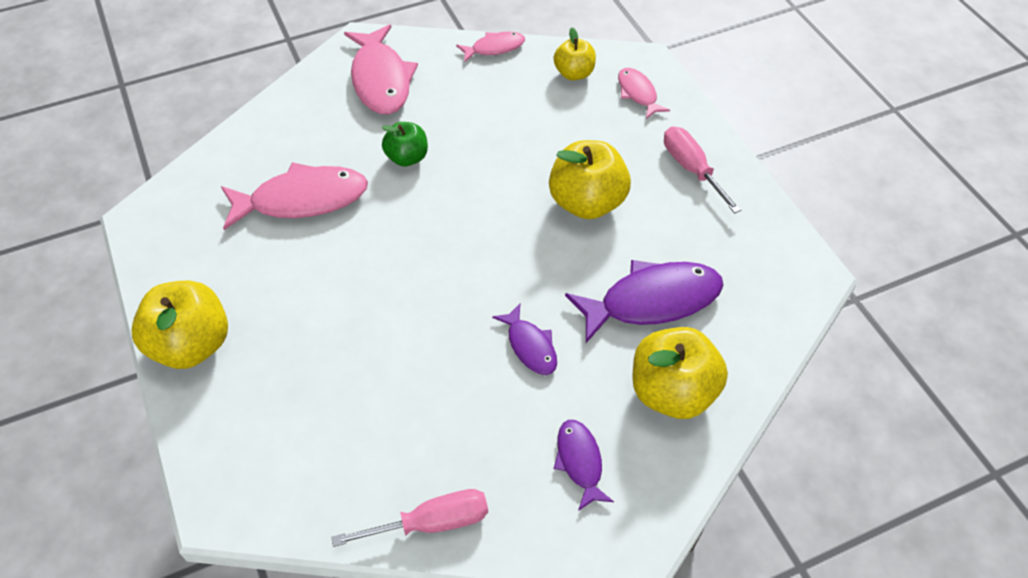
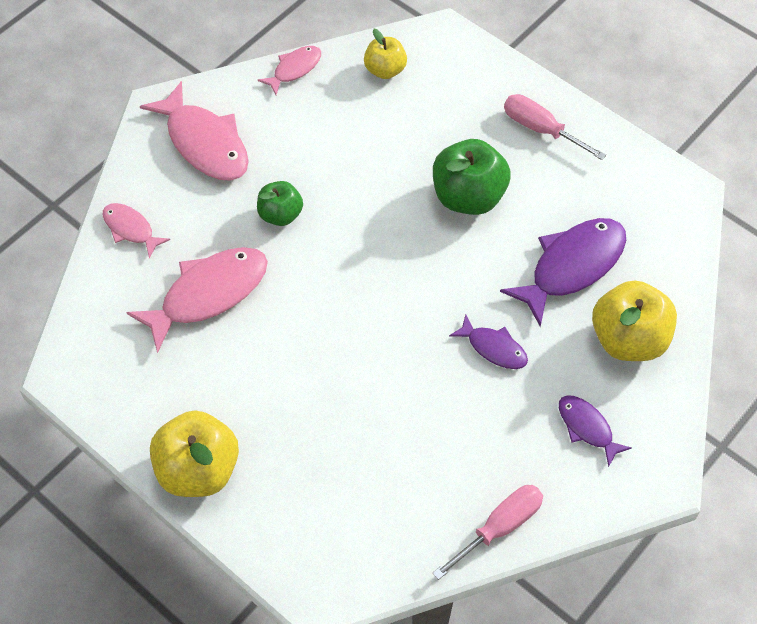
camera: 25 degrees left, 5 degrees up
(587, 202) = (468, 197): yellow apple -> green apple
(638, 93) = (454, 70): pink fish -> pink fish (130, 229)

